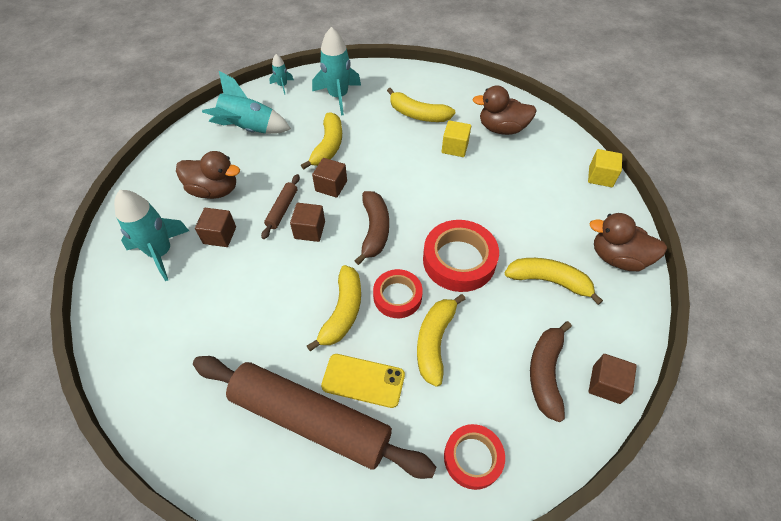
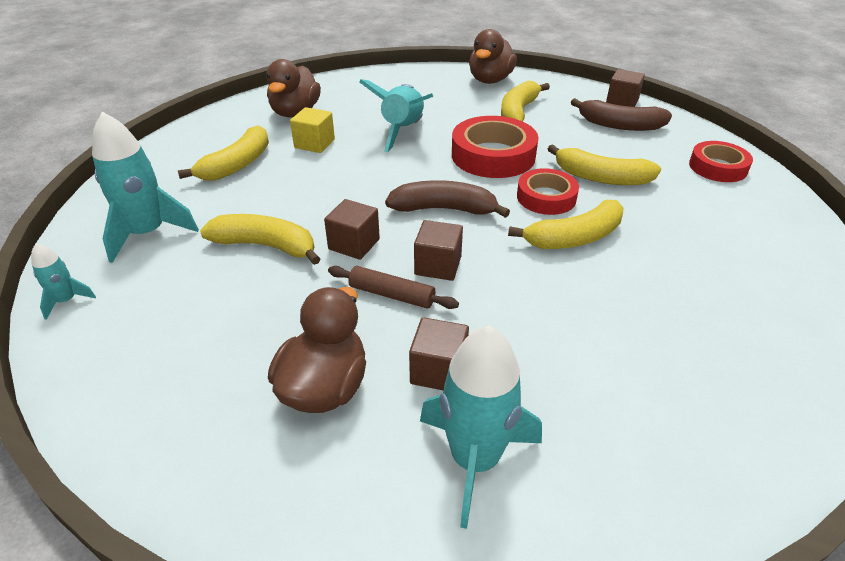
camera: 85 degrees left, 15 degrees down
(248, 129) = (170, 345): turquoise rocket -> turquoise rocket (403, 131)
(310, 419) = (726, 265): brown rolling pin -> none
(343, 312) = (574, 238): yellow banana -> yellow banana turned 135 degrees clockwise
(363, 380) = (662, 225): yellow phone -> none
(600, 176) = (389, 73): yellow cube -> none

